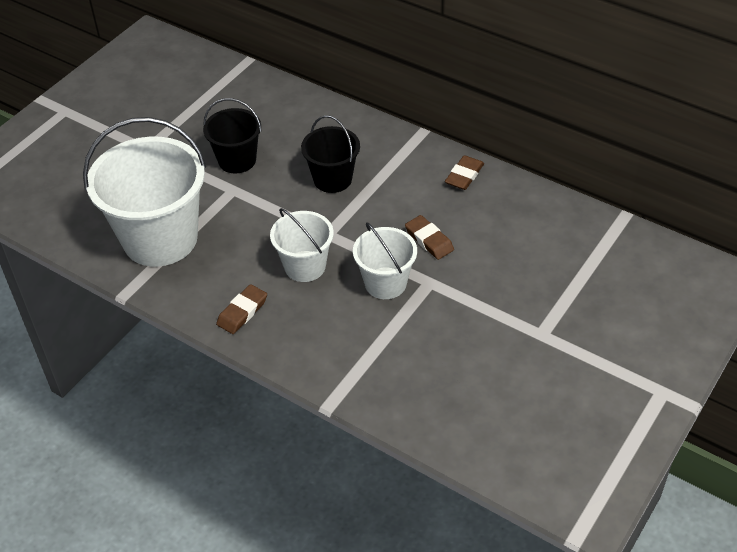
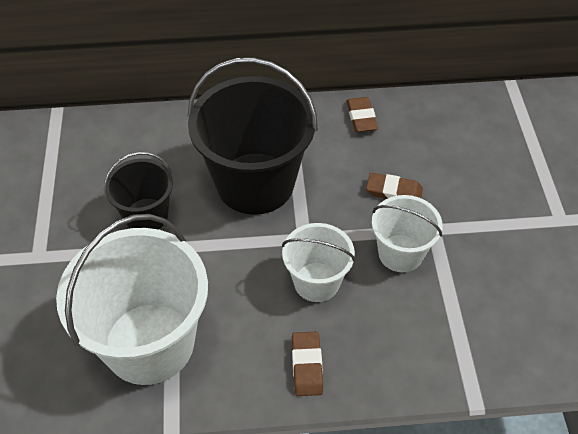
camera: 40 degrees left, 5 degrees up
(332, 179) = (255, 183): black bucket -> black bucket, size x1.85

